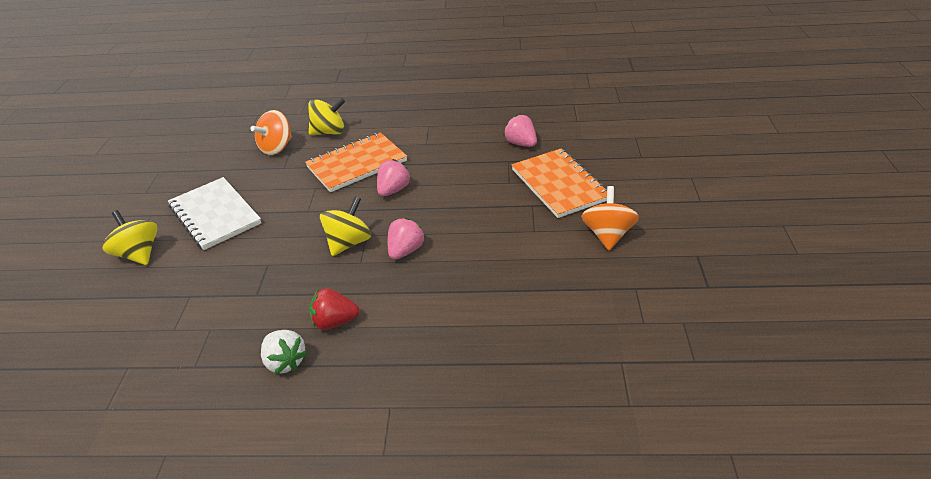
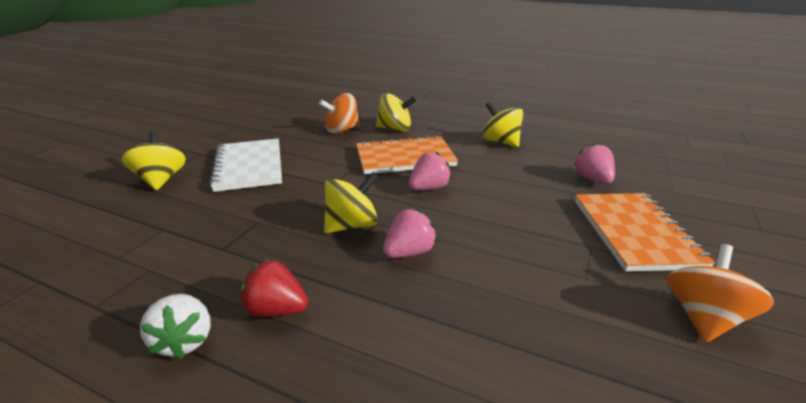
camera: 20 degrees right, 10 degrees down
(434, 122) = (500, 142): none -> yellow spinning top

